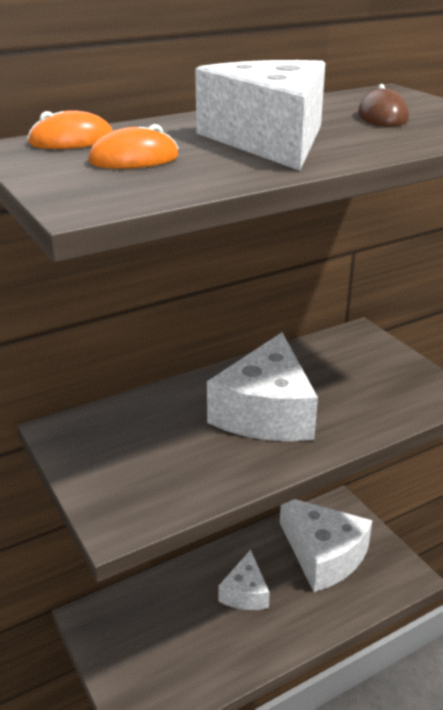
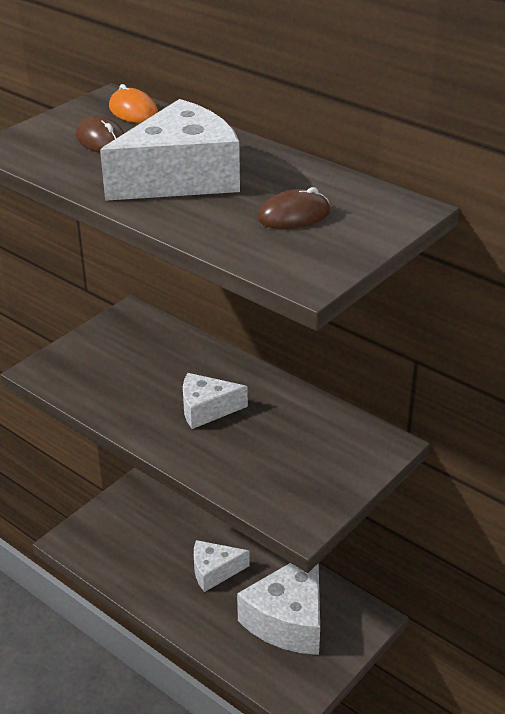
camera: 70 degrees right, 5 degrees up
(134, 159) = (101, 140): orange mouse -> brown mouse
(266, 412) = (206, 409): white cheese -> white cheese, size x0.57

